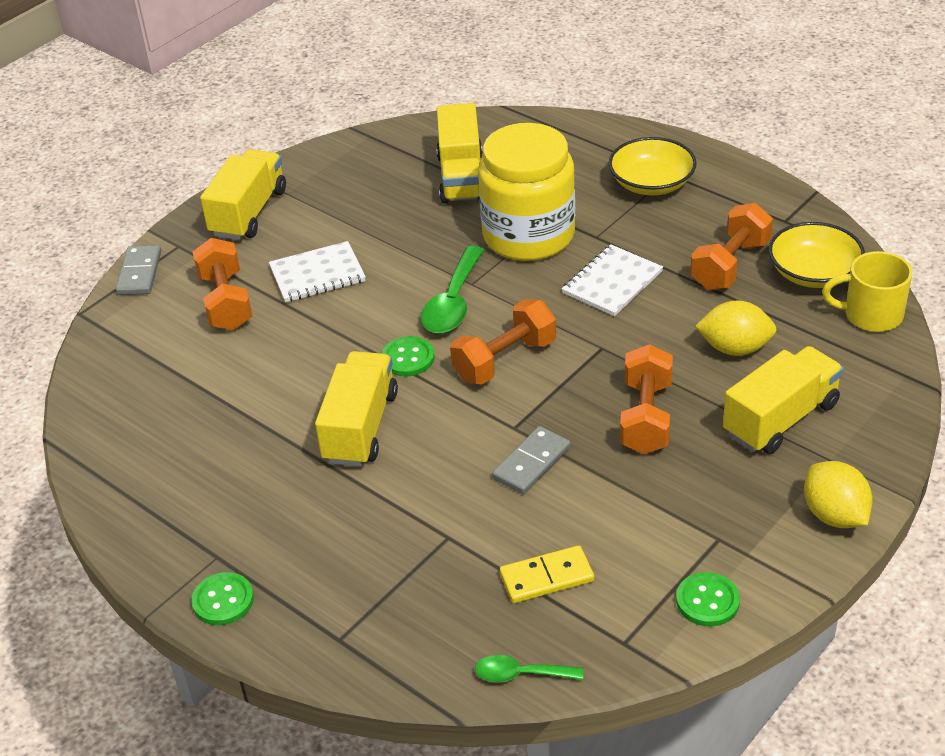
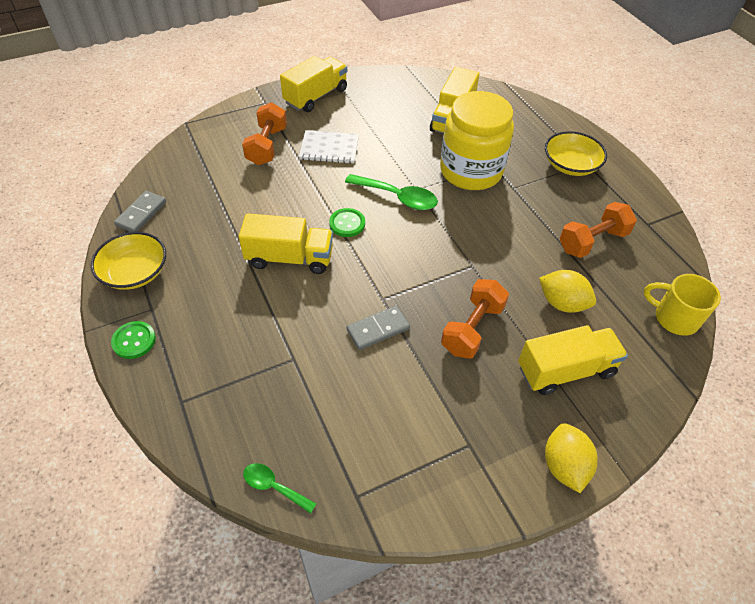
camera: 20 degrees right, 10 degrees up
(139, 273) = (233, 110): grey domino -> grey domino (141, 213)
(360, 427) = (289, 258): yellow truck -> yellow truck turned 60 degrees clockwise
(453, 302) = (397, 197): green spoon -> green spoon turned 105 degrees counterclockwise
(504, 360) = (405, 249): orange dumbbell -> none
(546, 577) = (336, 419): yellow domino -> none
(612, 282) = (506, 223): white notebook -> none
(707, 601) = (433, 492): green button -> none
(813, 273) = (648, 269): yellow bowl -> yellow bowl (135, 272)

